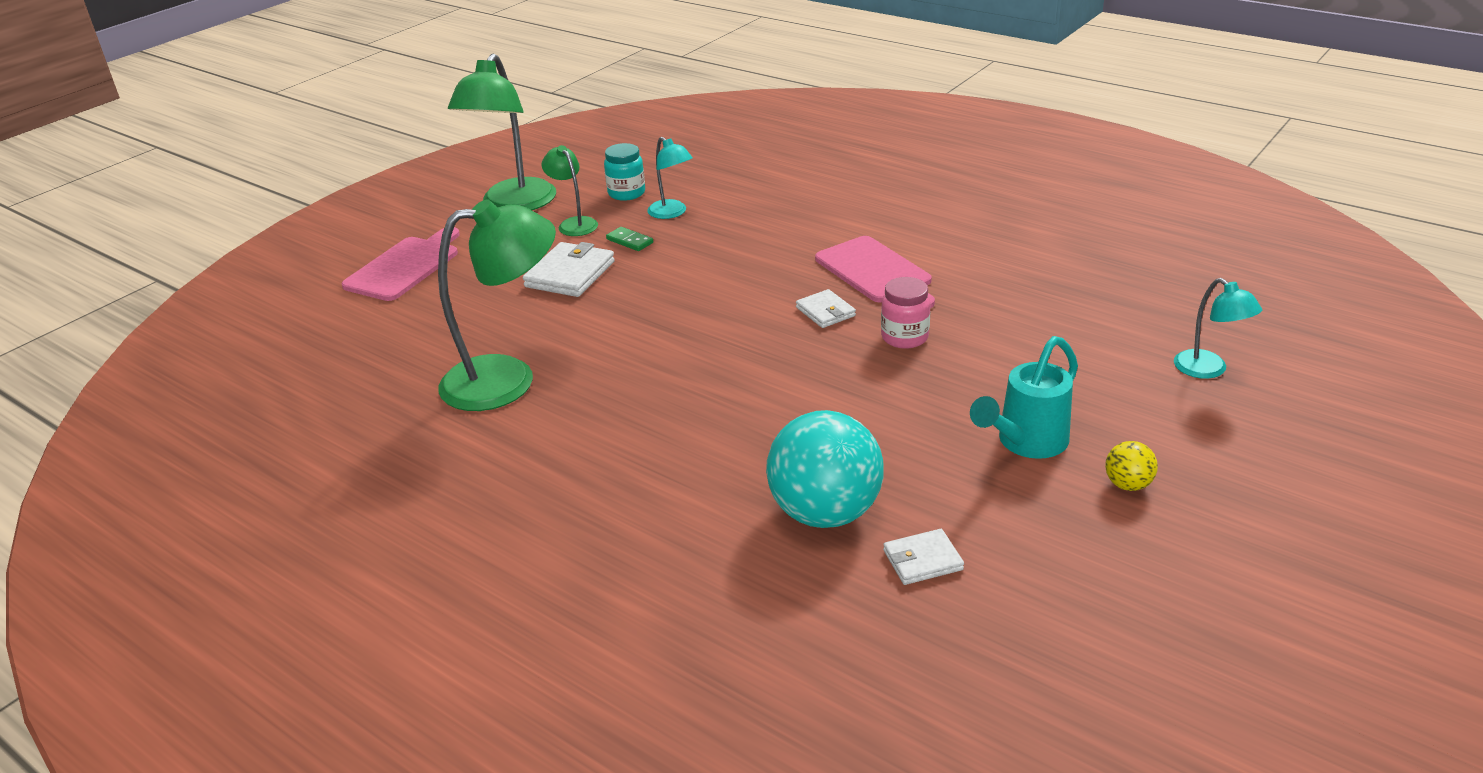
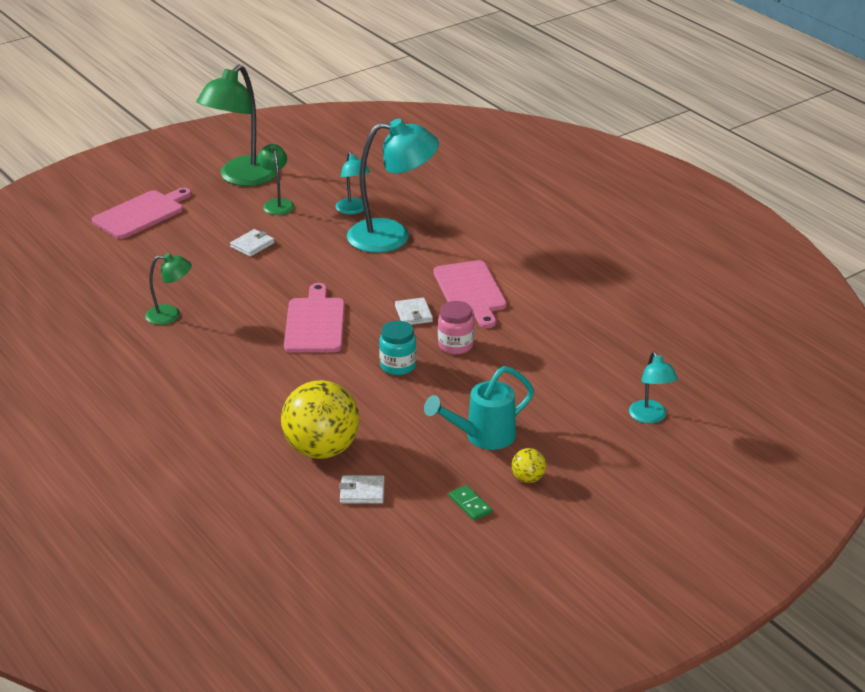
camera: 15 degrees right, 0 degrees up
(508, 379) = (170, 315): green lamp -> green lamp, size x0.52
(570, 274) = (252, 245): white wallet -> white wallet, size x0.60
(626, 193) = (329, 185): turquoise jar -> turquoise jar (398, 366)
(629, 241) = (309, 227): green domino -> green domino (470, 504)
(707, 349) = (315, 323): none -> pink cutting board
(738, 231) = (392, 236): none -> turquoise lamp
(825, 513) = (321, 450): turquoise ball -> yellow ball

